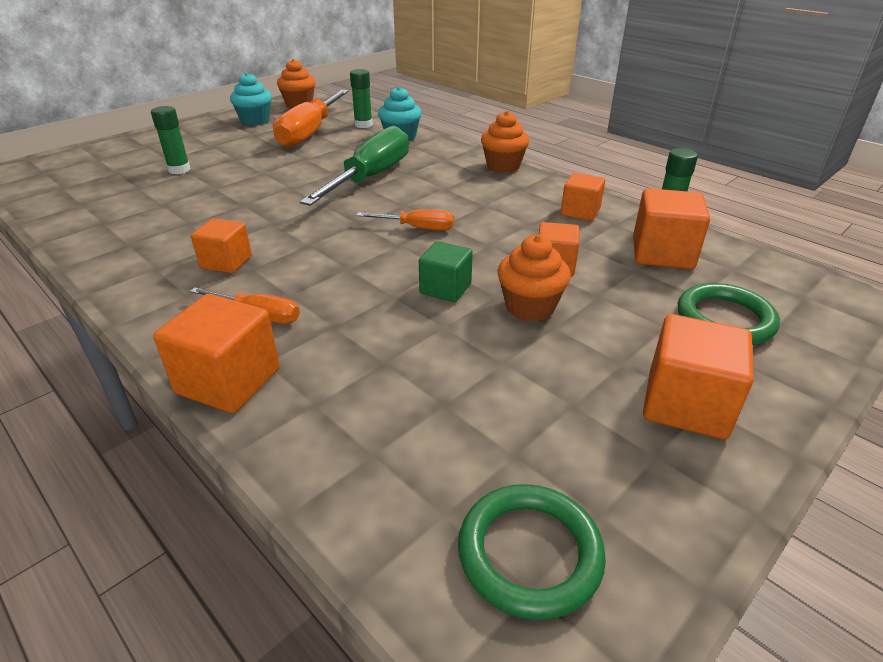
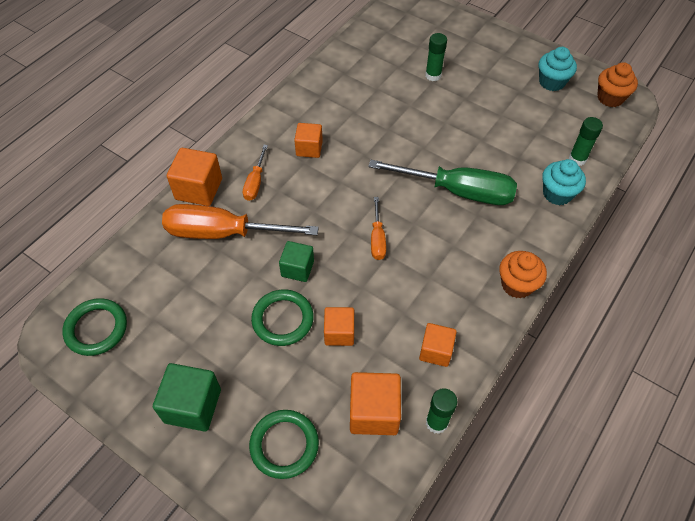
camera: 80 degrees right, 20 degrees up
(310, 133) = (540, 126): orange screwdriver -> orange screwdriver (223, 233)
(530, 307) = (283, 319): orange cupcake -> green ring
(686, 404) = (193, 406): orange cube -> green cube

